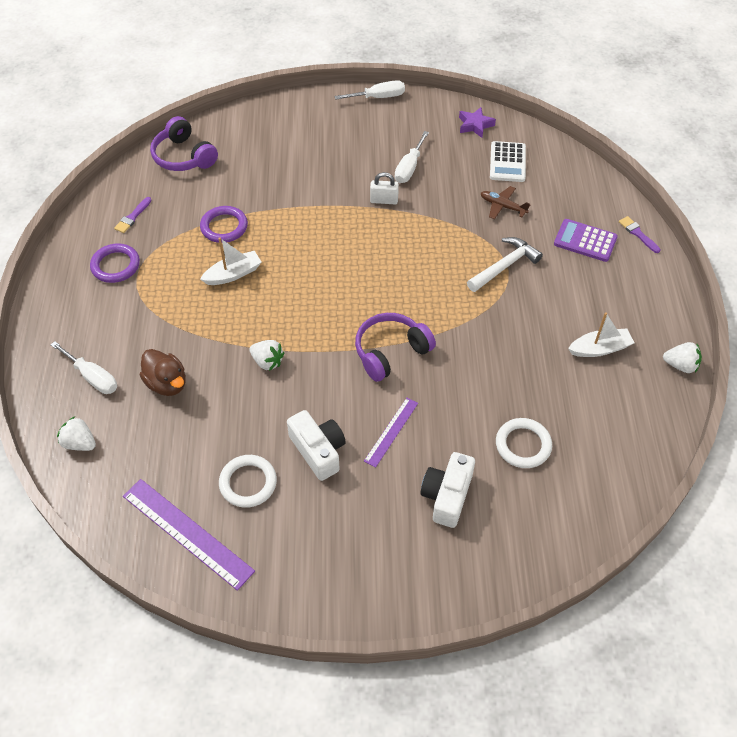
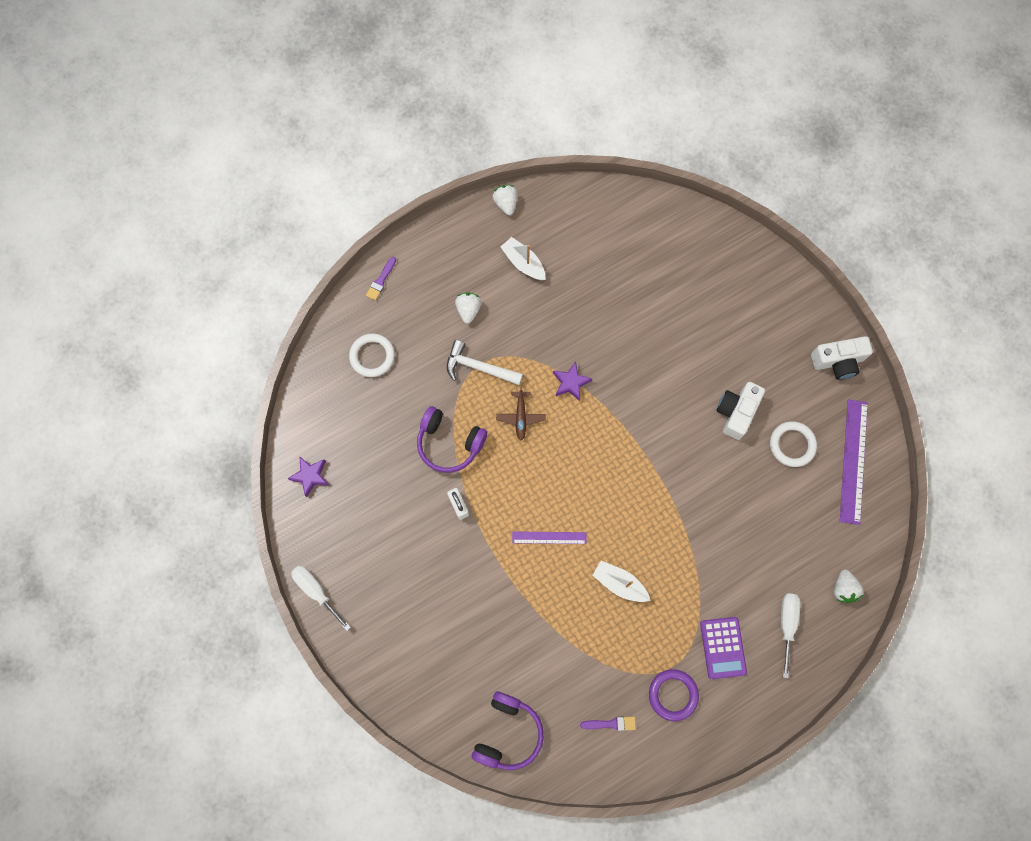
camera: 120 degrees left, 20 degrees up
(167, 383) = (754, 561): brown duck -> none
(224, 227) = (572, 628): purple ring -> none
(267, 362) = (686, 497): white strawberry -> white strawberry (468, 310)
(391, 352) = (619, 410): purple headphones -> purple headphones (449, 443)
(391, 431) = (688, 371): purple ruler -> purple ruler (549, 537)
(409, 168) = (403, 506): white screwdriver -> none
(444, 327) = (570, 383): none -> purple star
(447, 496) = (714, 309): white camera -> white camera (838, 361)
(502, 206) = (408, 401): brown plane -> brown plane (520, 417)
(507, 162) = (348, 422): white calculator -> none
(523, 445) = (642, 279): white ring -> white ring (372, 356)
(585, 241) = (413, 317): purple calculator -> purple calculator (723, 647)

